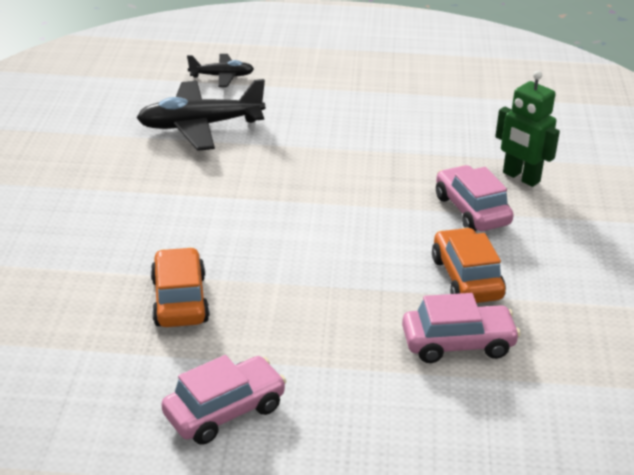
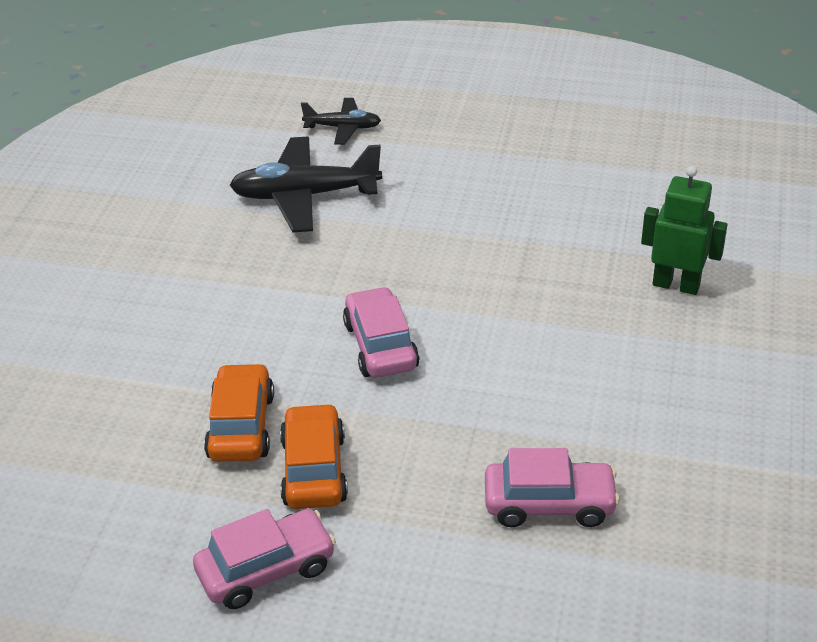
camera: 10 degrees right, 5 degrees up
(466, 278) = (578, 419): orange car -> orange car (314, 469)
(472, 210) = (605, 327): pink car -> pink car (381, 345)
(521, 177) = (676, 285): green robot -> green robot turned 150 degrees clockwise

